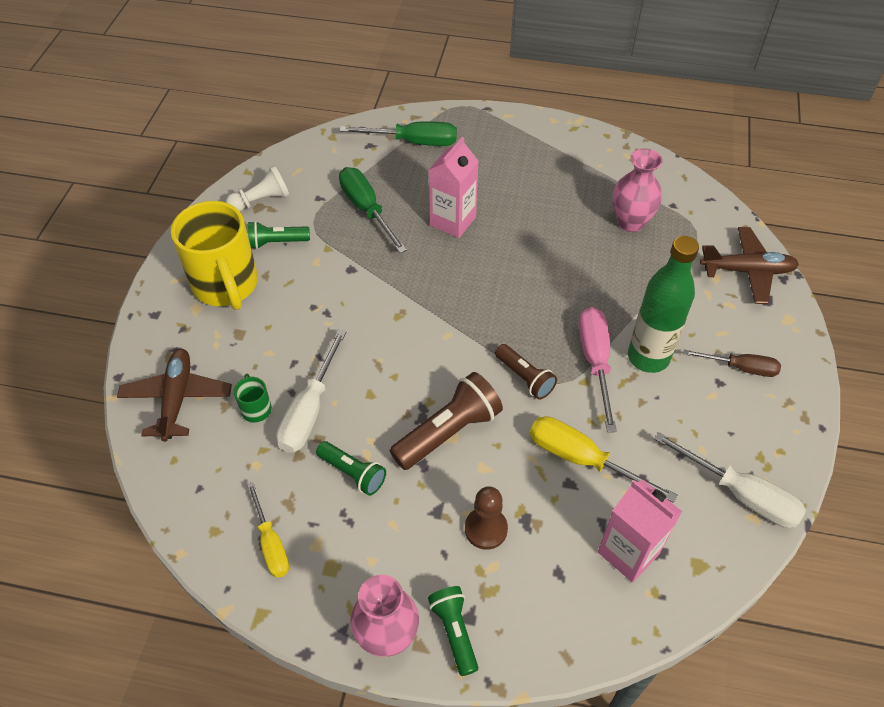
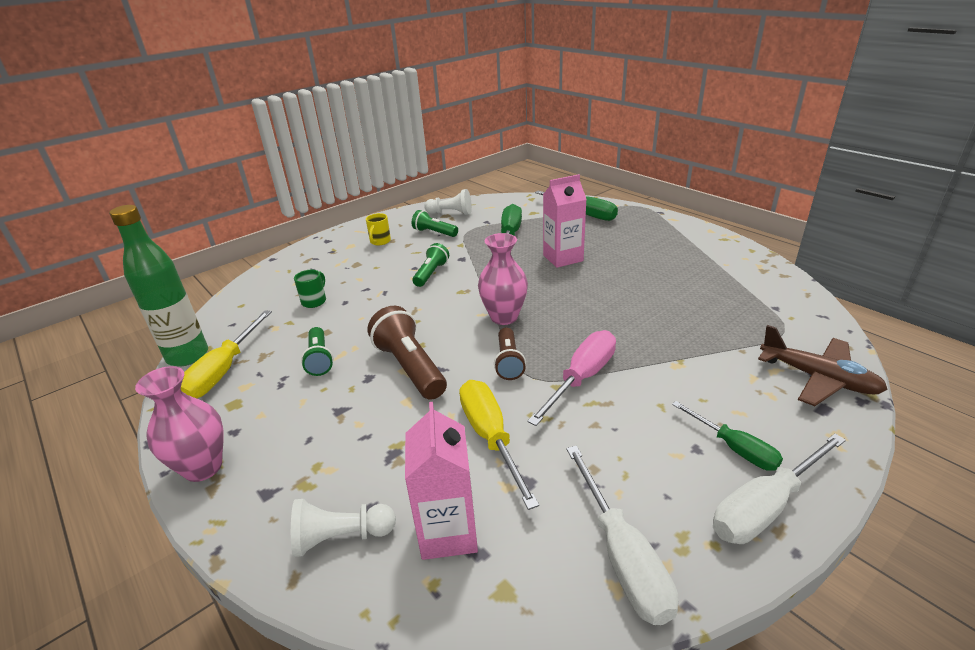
camera: 40 degrees right, 20 degrees down
(177, 399) = (283, 279): brown plane -> none
(226, 286) = (380, 242): yellow mug -> yellow mug, size x0.41
(271, 543) = (224, 371): yellow screwdriver -> yellow screwdriver, size x1.52
(310, 410) = (342, 315): white screwdriver -> white screwdriver (766, 506)
(448, 432) = (410, 367): brown flashlight -> brown flashlight turned 120 degrees counterclockwise
(454, 632) = (245, 496): green flashlight -> green flashlight (431, 273)
(486, 529) = (357, 441): brown pawn -> none
(564, 607) = (341, 537): none -> white pawn
(630, 222) = (718, 304): pink vase -> pink vase (504, 317)
(648, 357) = (637, 396): green bottle -> green bottle (188, 356)
(740, 368) = (734, 448): brown screwdriver -> green screwdriver

